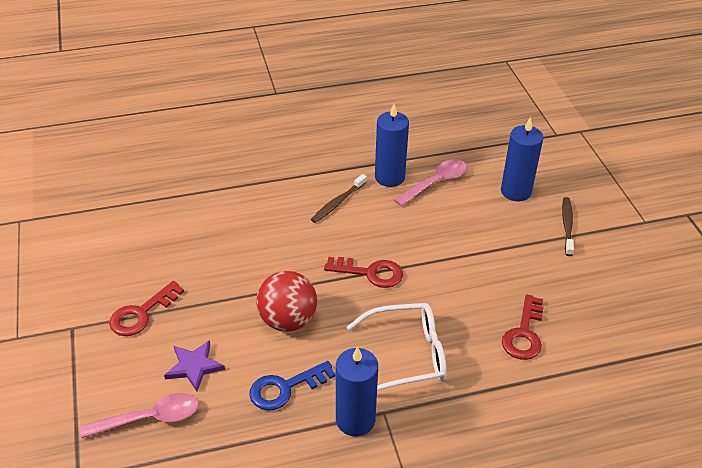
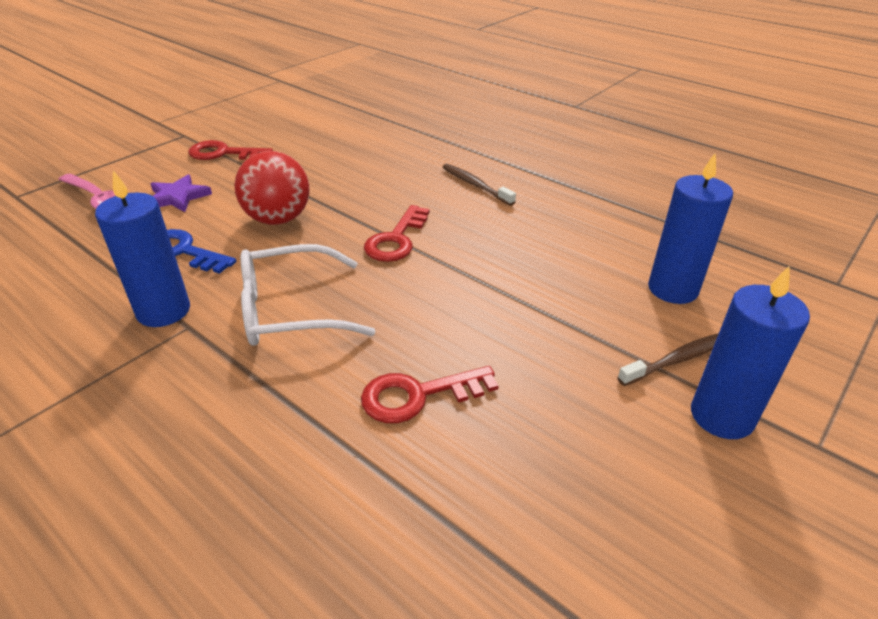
camera: 55 degrees right, 5 degrees down
(338, 203) = (475, 185): brown toothbrush -> brown toothbrush turned 45 degrees clockwise
(370, 273) = (396, 239): red key -> red key turned 45 degrees clockwise
(389, 177) = (556, 198): blue candle -> blue candle (721, 416)
(406, 355) = (291, 310): white glasses -> white glasses turned 120 degrees clockwise
(435, 182) = (594, 228): pink spoon -> none

